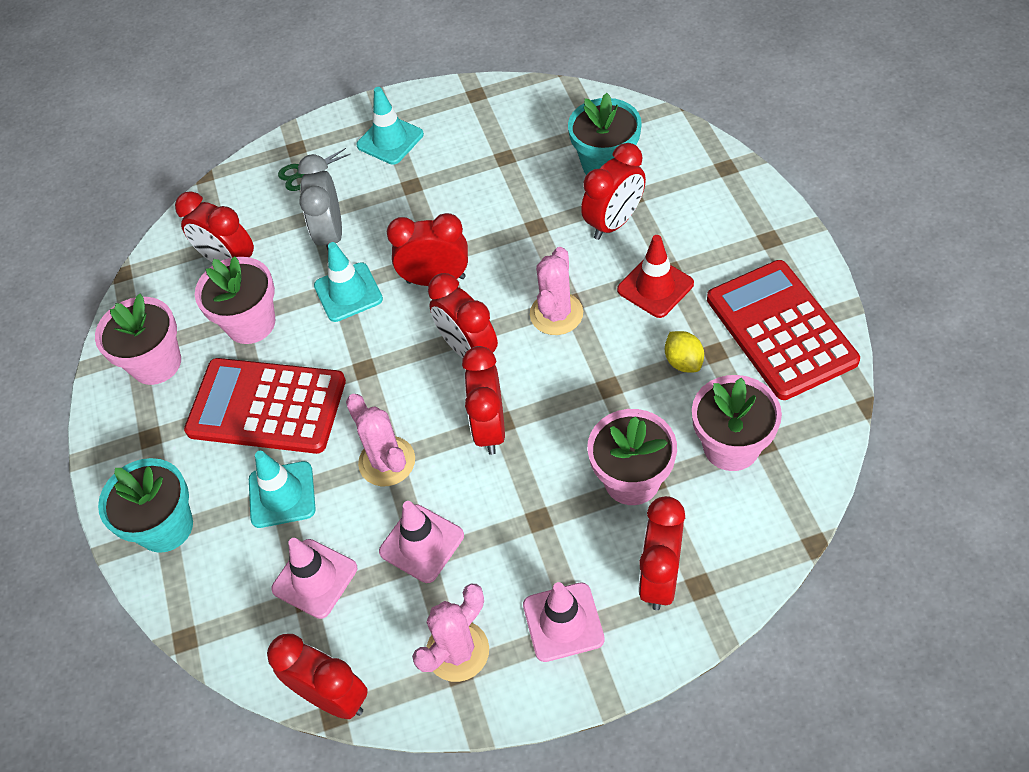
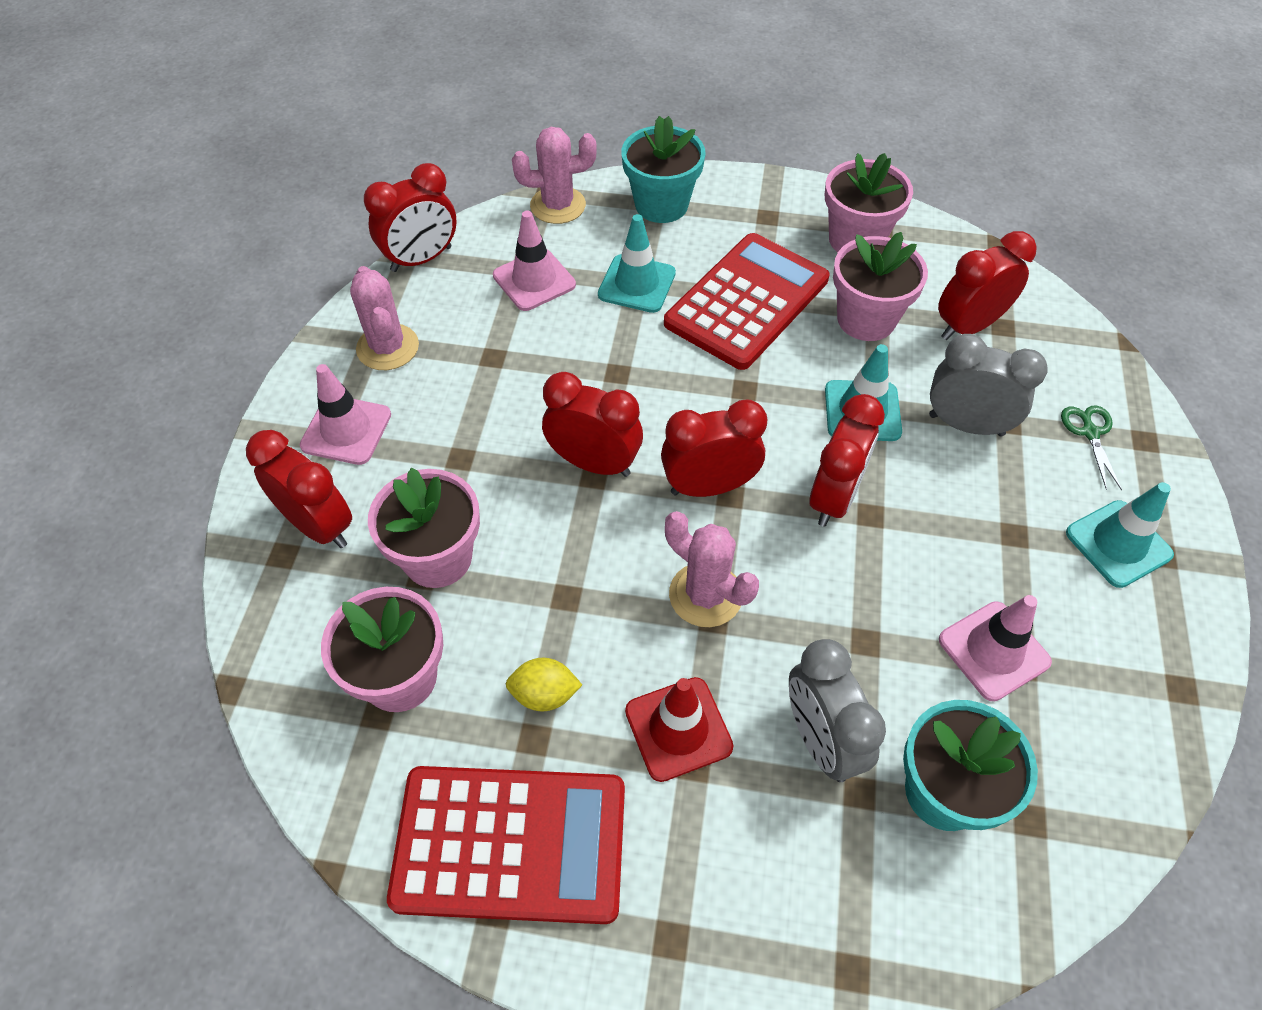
camera: 110 degrees right, 0 degrees up
(387, 461) = (616, 367): pink cactus -> pink cactus (558, 205)
(421, 543) = (508, 361): pink traffic cone -> pink traffic cone (993, 651)
(614, 222) = (821, 740): red clock -> grey clock

